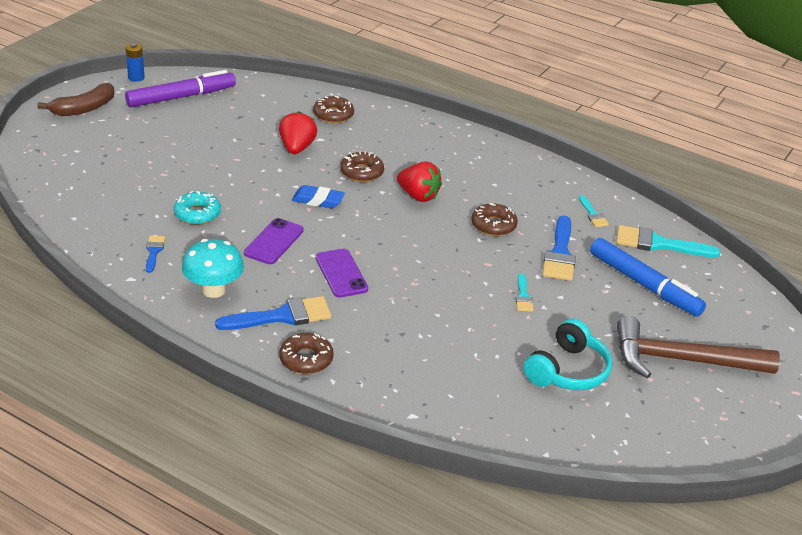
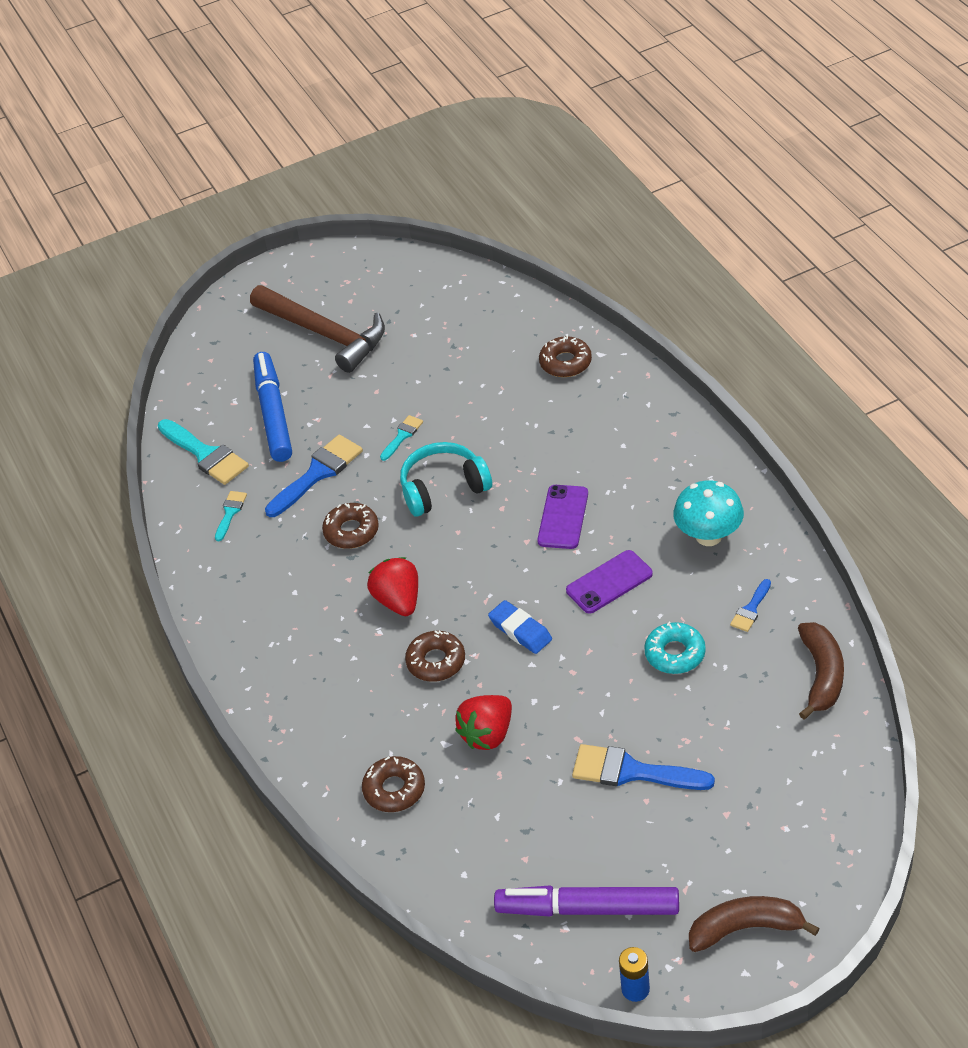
camera: 140 degrees left, 10 degrees up
(82, 226) = (821, 675): none -> brown banana
(282, 316) = (655, 483): blue brush -> blue brush (632, 771)
(306, 359) = (659, 431): brown donut -> brown donut (565, 362)
(568, 371) = (433, 353): turquoise headphones -> turquoise headphones (443, 488)

